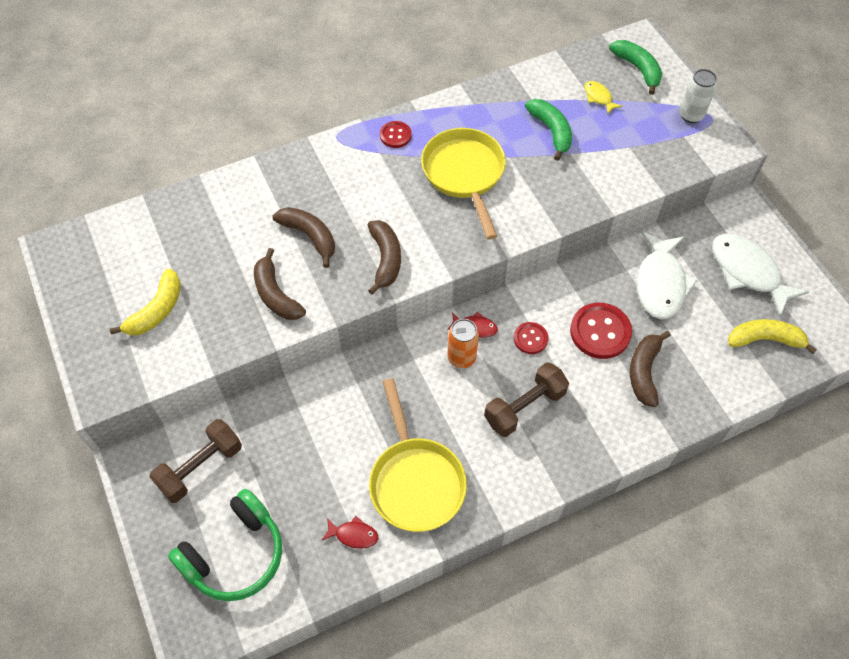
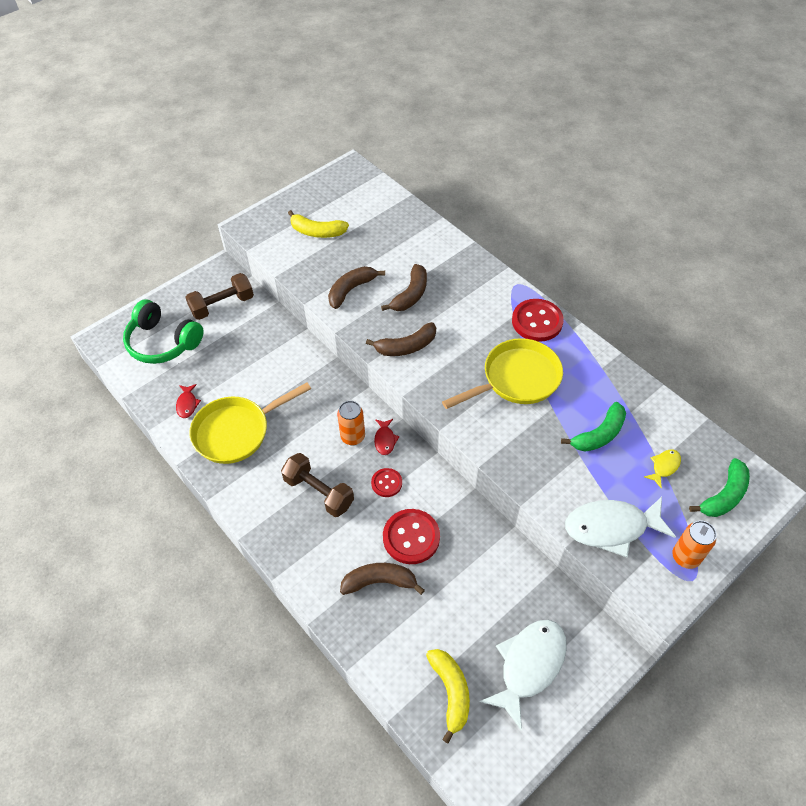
camera: 75 degrees right, 5 degrees down
(200, 467) = (222, 305): brown dumbbell -> brown dumbbell turned 60 degrees counterclockwise
(395, 135) = (537, 321): red button -> red button, size x1.77
(660, 283) = (483, 581): white fish -> white fish (611, 527)
(691, 115) = (685, 557): white can -> orange can

